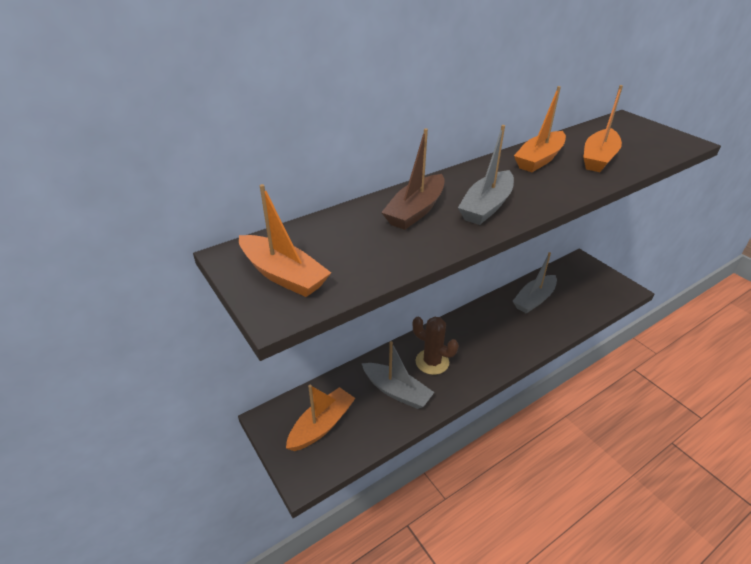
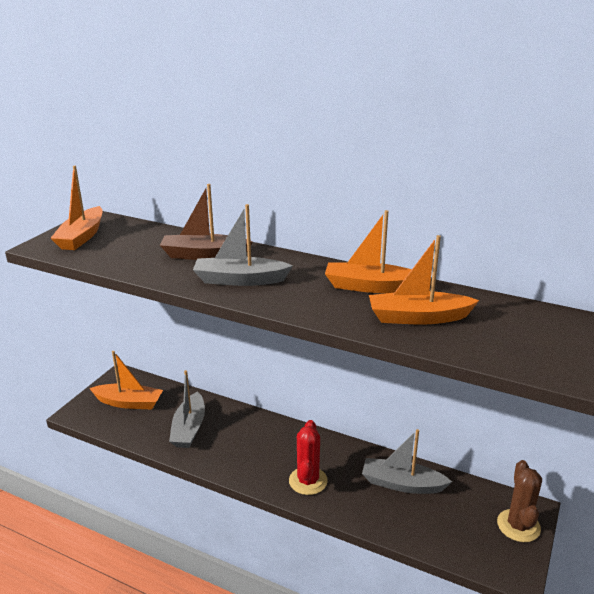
camera: 60 degrees right, 10 degrees down
(432, 362) = (240, 437): brown cactus -> brown cactus (518, 526)
(507, 343) = (308, 481): none -> red cactus

